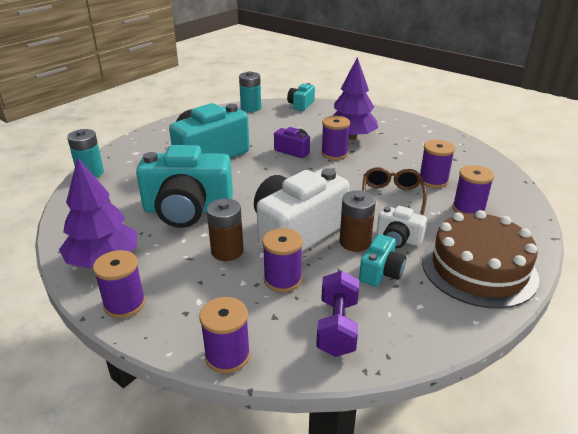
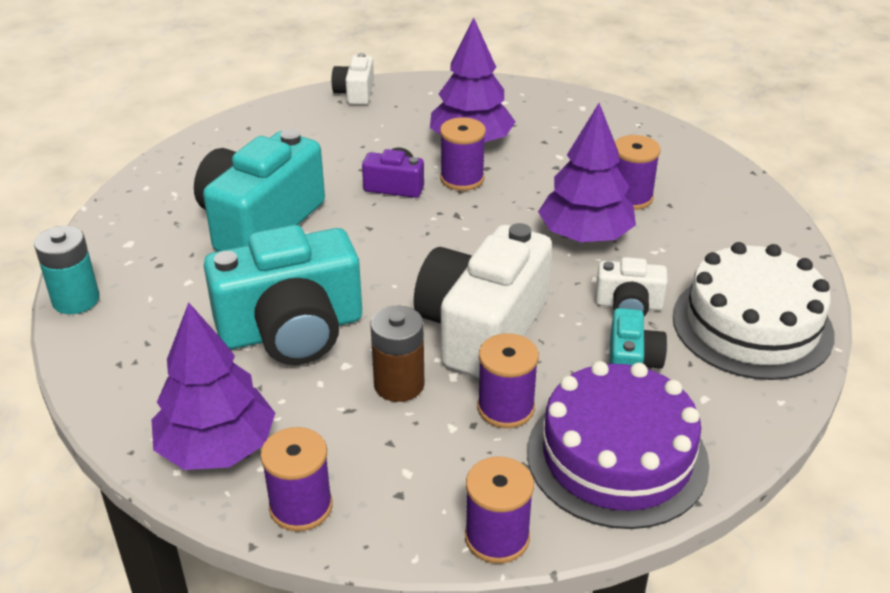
camera: 20 degrees left, 5 degrees up
(251, 108) = (273, 114): turquoise battery -> none
(301, 105) = (355, 93): turquoise camera -> white camera
(337, 327) = (617, 456): purple dumbbell -> purple cake
(355, 242) = (573, 325): brown battery -> none
(392, 196) = (585, 236): brown glasses -> purple tree
(468, 209) = (699, 235): purple spool -> none
(478, 269) = (752, 325): brown cake -> white cake

